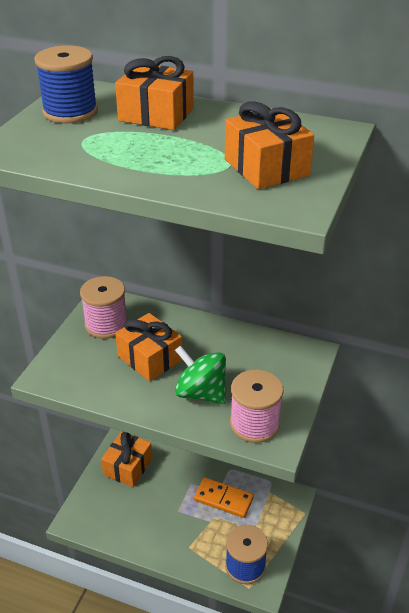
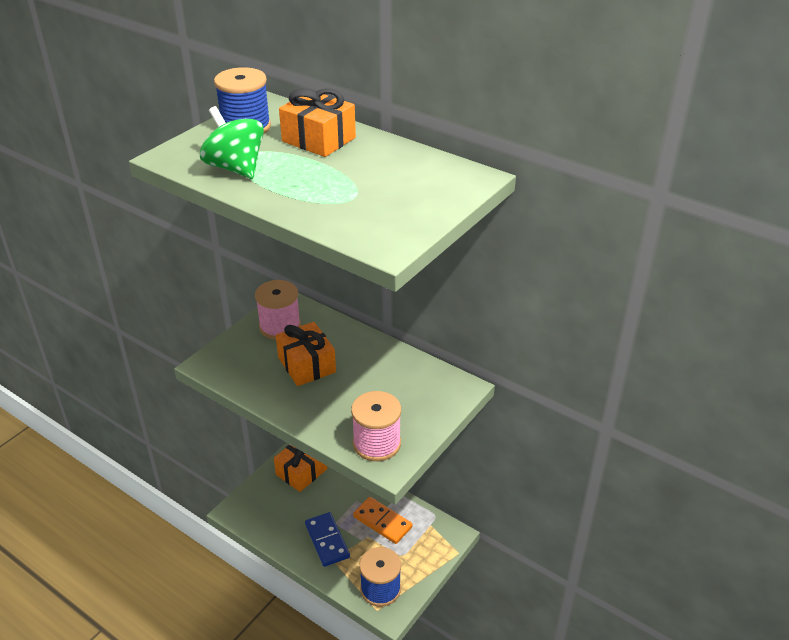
camera: 15 degrees right, 0 degrees up
(176, 530) = (327, 541): none -> blue domino
(201, 393) = (340, 406): green spinning top -> green spinning top (235, 168)
(266, 167) = (384, 204): orange gift -> none

